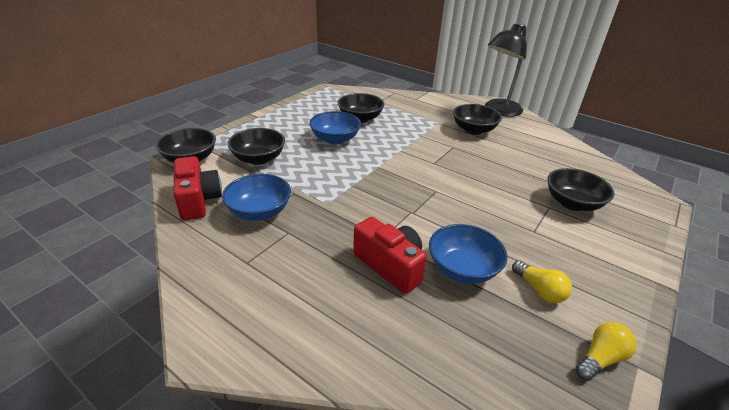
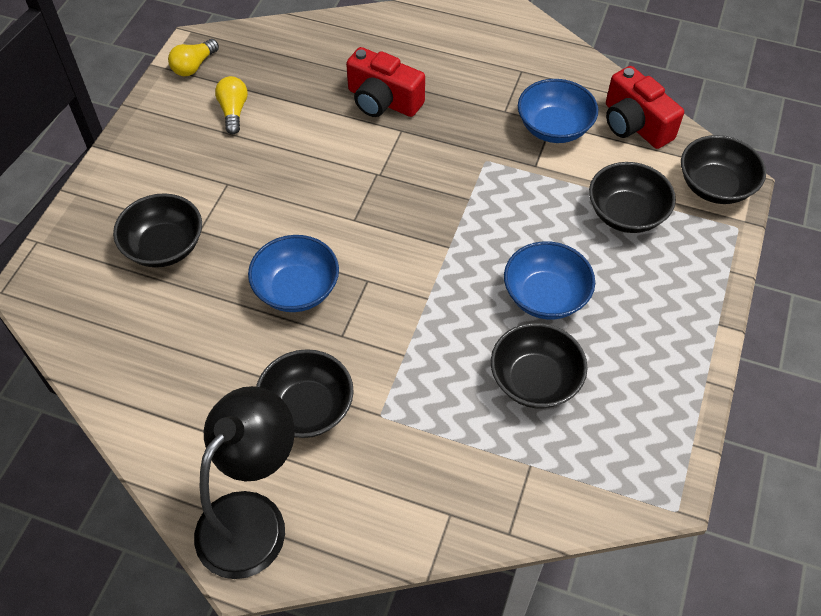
camera: 165 degrees right, 20 degrees up
(462, 269) = (310, 115): blue bowl -> blue bowl (296, 289)
(539, 290) = (233, 111): yellow light bulb -> yellow light bulb turned 45 degrees clockwise

